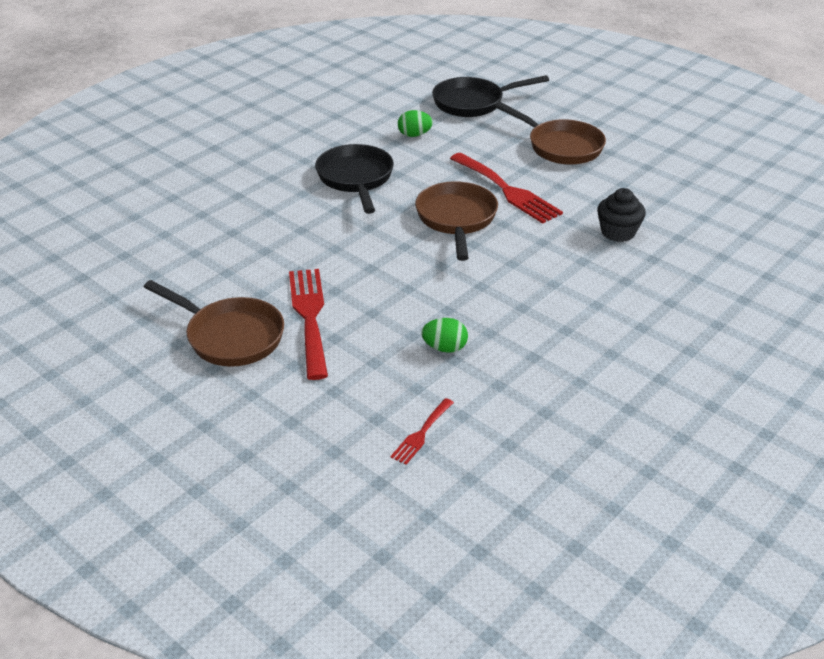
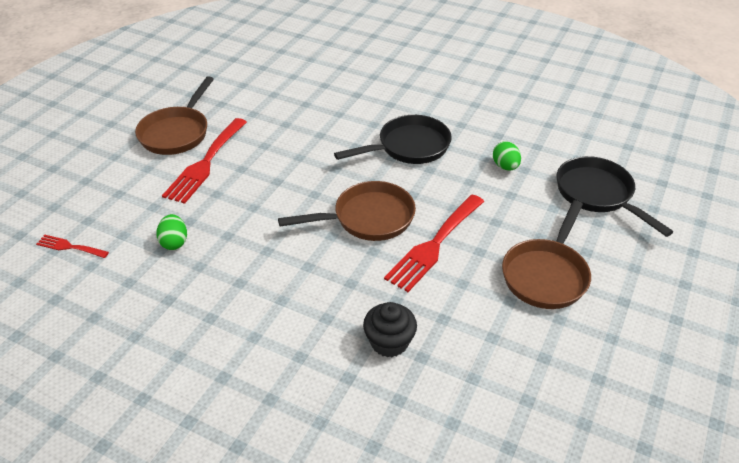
camera: 75 degrees right, 5 degrees up
(309, 317) = (205, 163): red fork -> red fork turned 135 degrees clockwise

